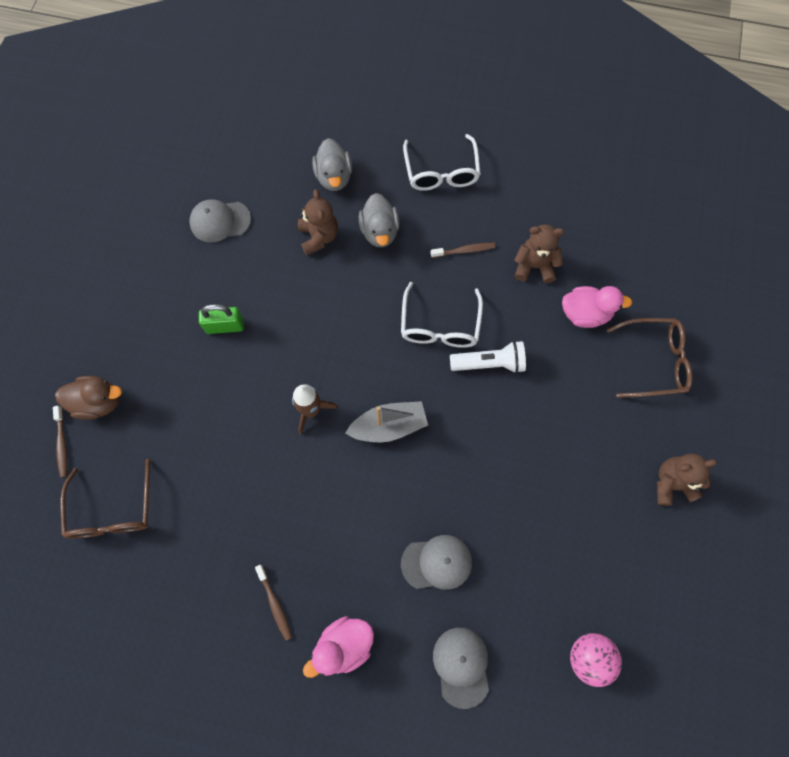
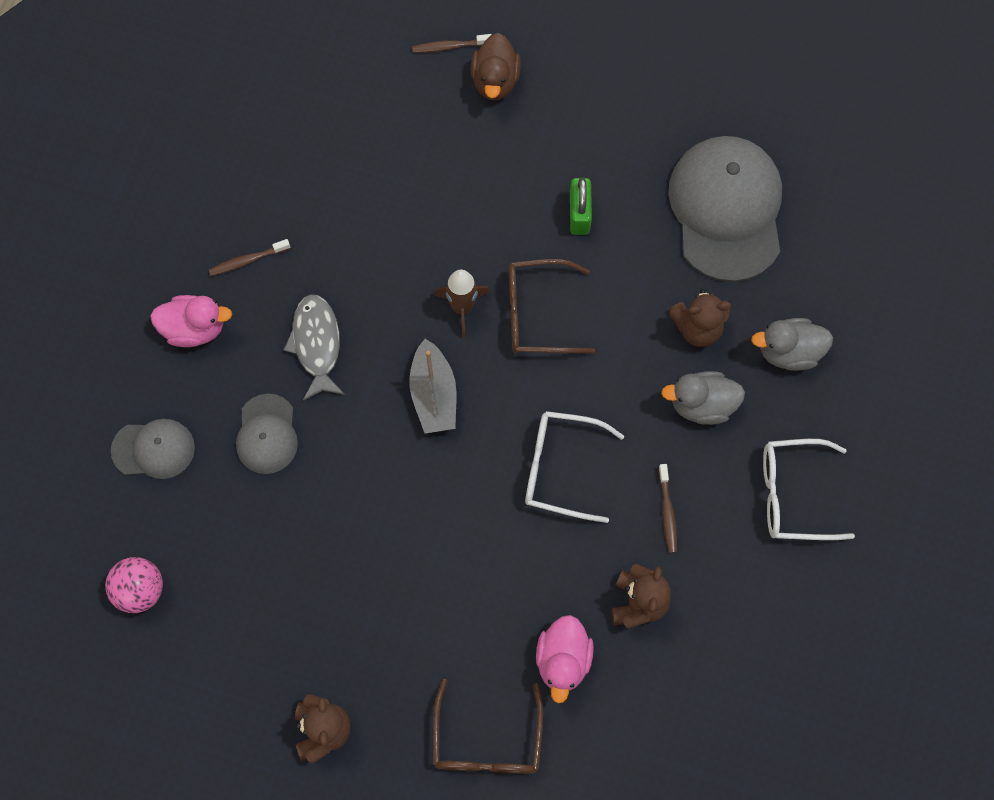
camera: 95 degrees right, 0 degrees up
(113, 510) = (370, 99): brown glasses -> brown glasses (538, 314)
(220, 221) = (726, 209): grey cap -> grey cap, size x1.95
(344, 645) = (195, 328): pink duck -> pink duck turned 120 degrees clockwise
(351, 529) = (316, 344): none -> grey fish
(489, 363) = (503, 524): white flashlight -> none

